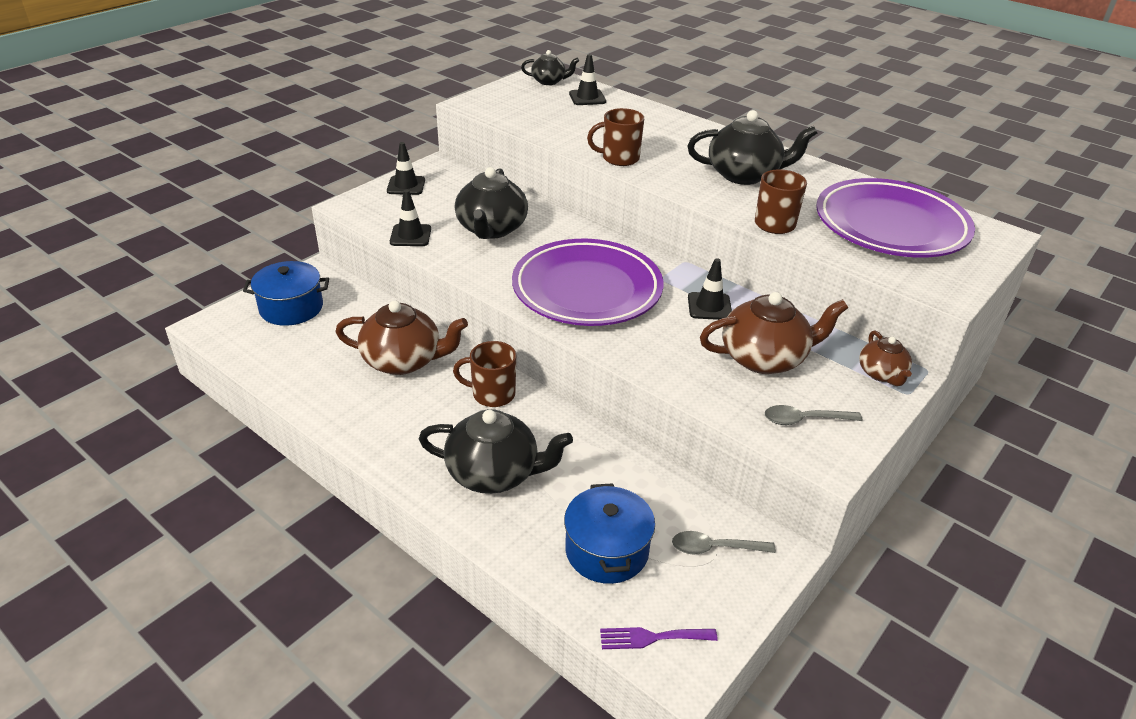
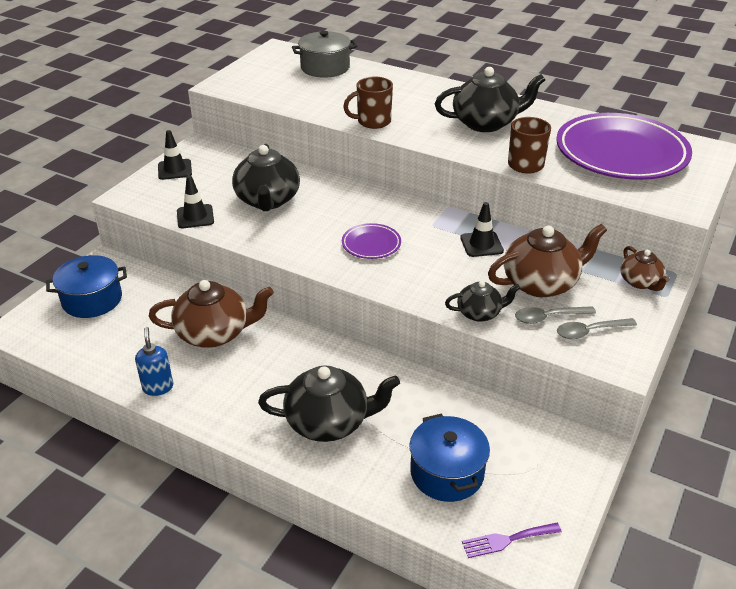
camera: 10 degrees left, 0 degrees up
(328, 407) = (158, 387): none -> blue soap dispenser
(492, 394) = (305, 351): brown mug -> none
(549, 81) = (285, 56): black teapot -> black teapot (480, 313)
(587, 98) = (325, 68): black traffic cone -> grey pot
(587, 289) = (371, 244): purple plate -> purple plate, size x0.44
(715, 548) = (537, 454): grey spoon -> grey spoon (548, 317)

